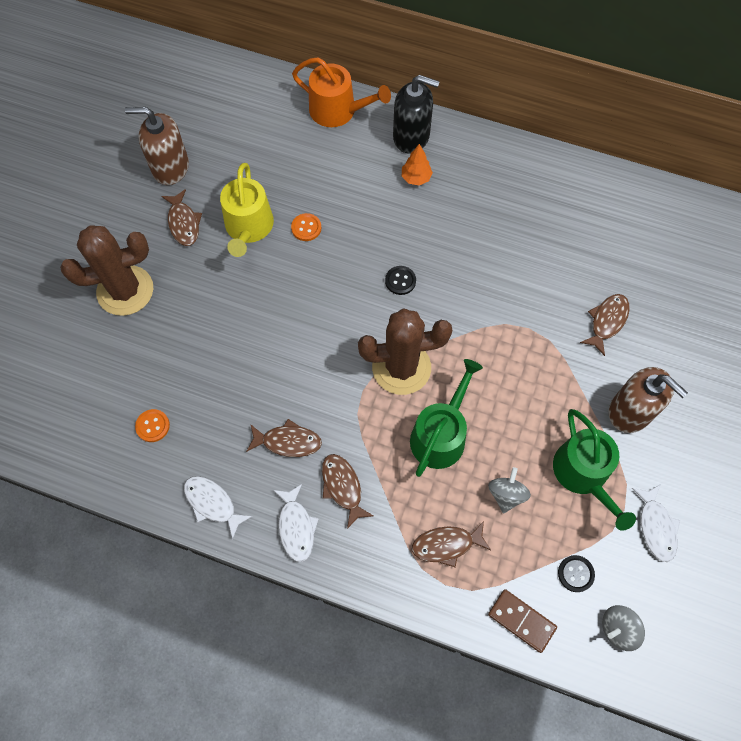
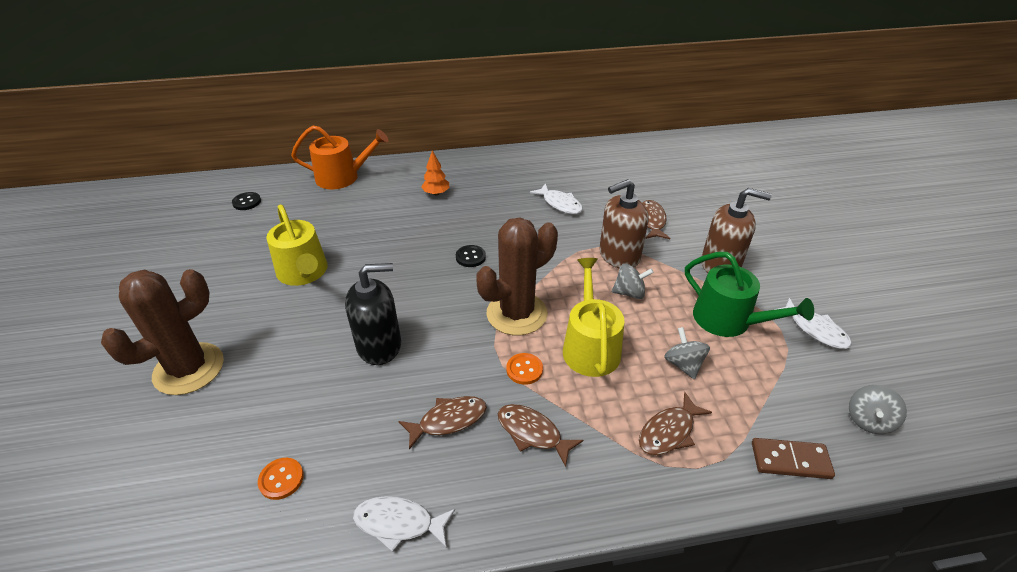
camera: 30 degrees left, 25 degrees down
(170, 167) = (198, 259): brown soap dispenser -> brown soap dispenser (619, 256)
(184, 223) = (233, 292): brown fish -> none
(296, 527) = (510, 496): white fish -> white fish (560, 204)
(306, 228) = (361, 254): orange button -> orange button (524, 369)
(411, 136) = (415, 173): black soap dispenser -> black soap dispenser (379, 345)
(441, 434) = (590, 346): green watering can -> yellow watering can
(517, 397) = (629, 293): none -> grey spinning top
(575, 574) = (794, 395): black button -> black button (247, 202)

